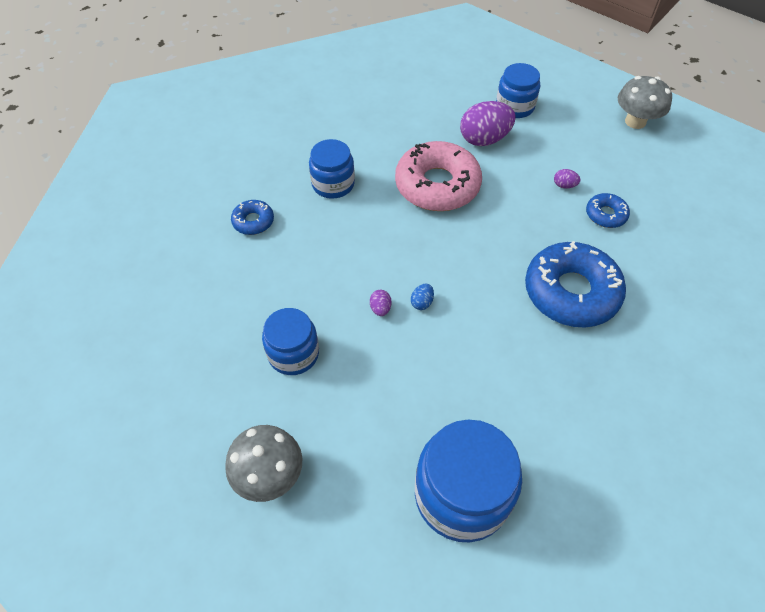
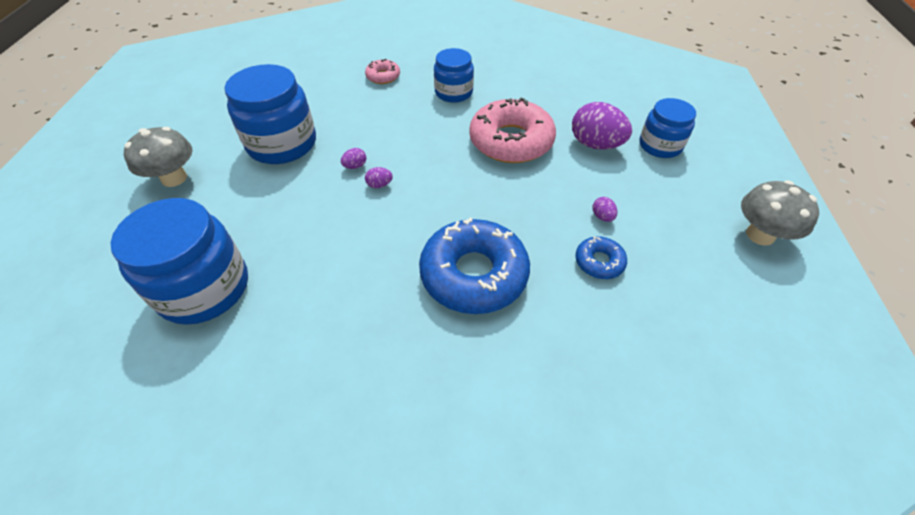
camera: 55 degrees right, 5 degrees down
(253, 221) = (383, 76): blue donut -> pink donut
(293, 353) = (282, 144): blue jar -> blue jar, size x1.62
(422, 302) = (379, 185): blue egg -> purple egg

